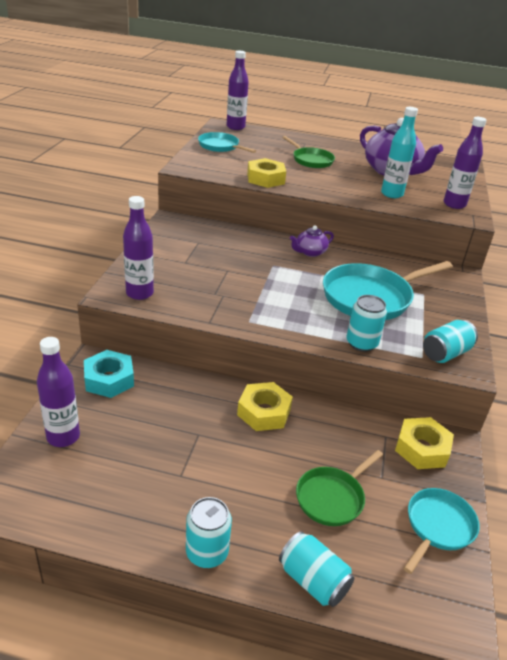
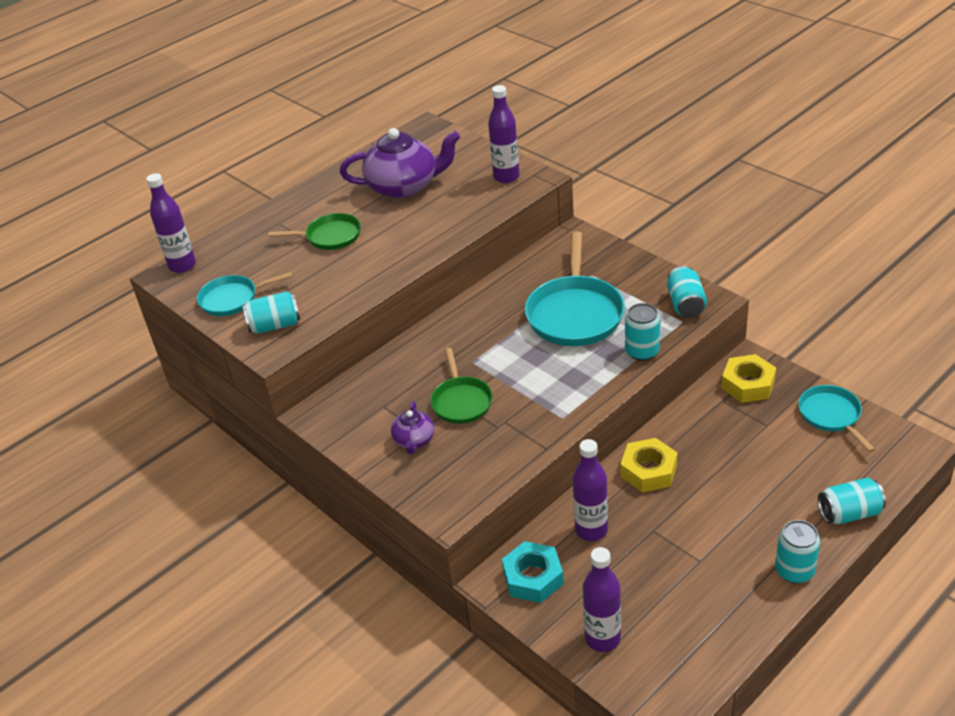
camera: 50 degrees left, 5 degrees up
(139, 293) = (460, 489): purple bottle -> purple bottle (591, 530)
(208, 163) = (275, 325): none -> turquoise can
(265, 179) = (351, 291): yellow nut -> none
(310, 252) = (466, 323): purple teapot -> purple teapot (414, 440)
(332, 497) = (773, 466): green pan -> green pan (461, 401)
(392, 194) = (455, 210): turquoise bottle -> none

